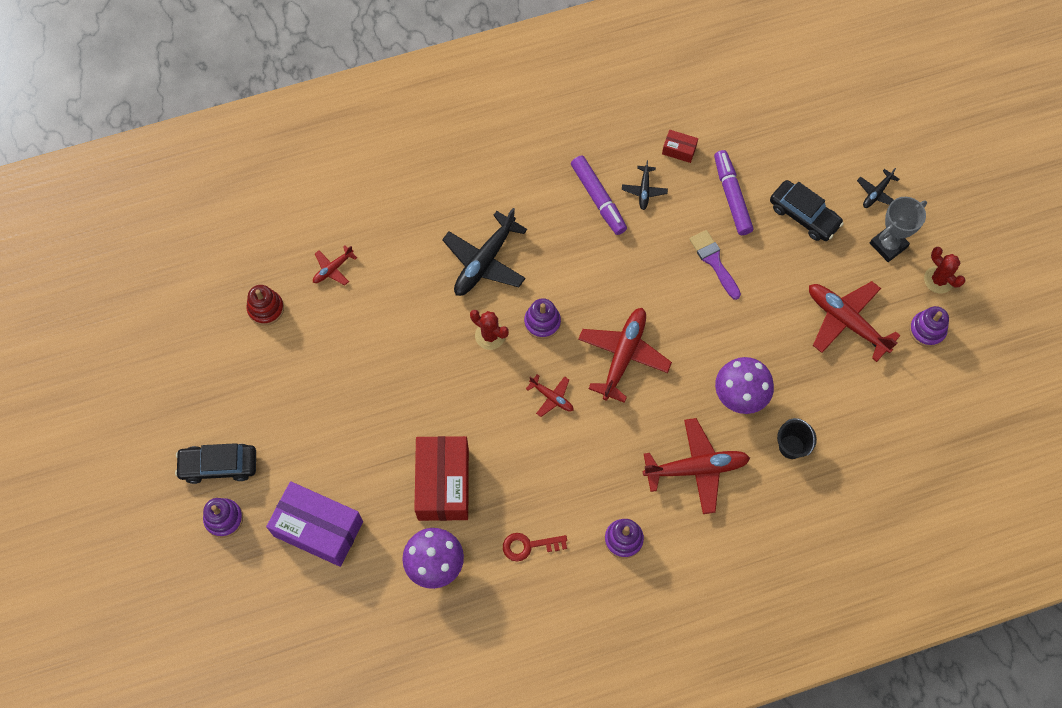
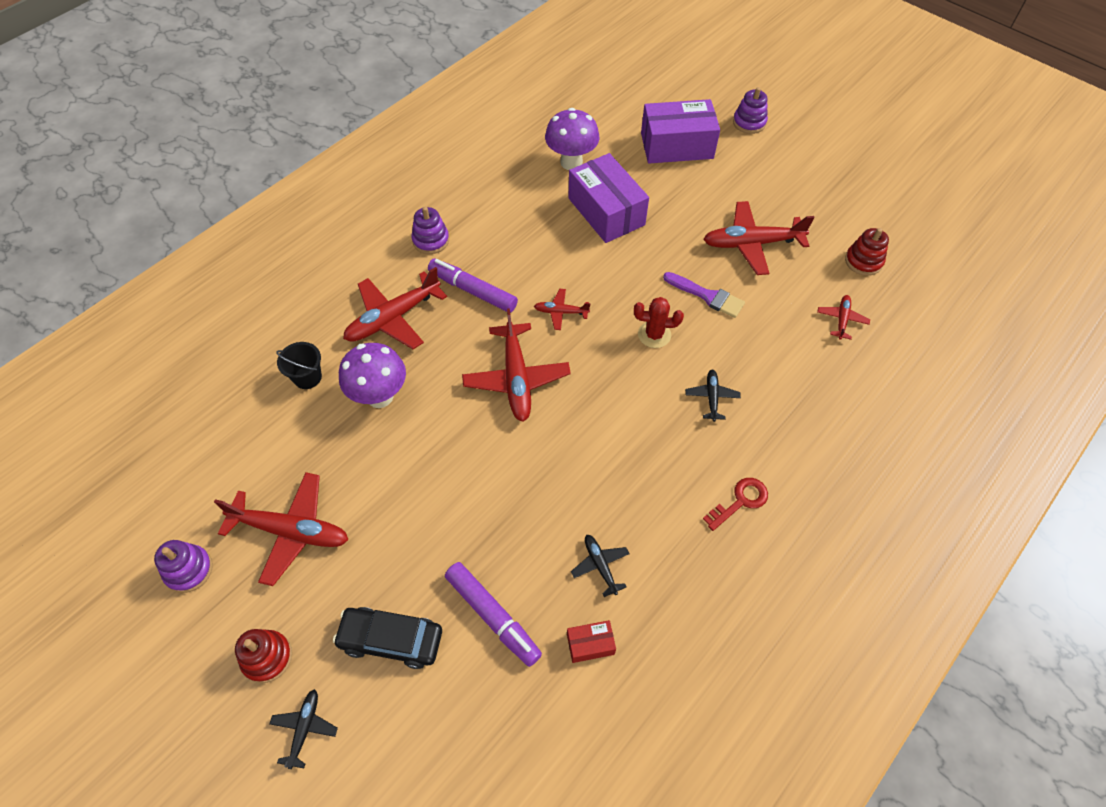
camera: 150 degrees right, 10 degrees down
(219, 465) = (785, 148): black car -> none
(342, 377) = (752, 244): none -> red plane
(443, 484) = (606, 211): red box -> purple box
(485, 261) = (711, 397): black plane -> black plane, size x0.51
(529, 546) = (507, 203): red key -> red key (740, 501)
(542, 322) = (614, 370): purple stacking toy -> none
(598, 198) = (645, 527): purple marker -> purple marker (473, 291)
(714, 261) = (474, 522): purple brush -> purple brush (707, 296)
(888, 245) = (267, 657): grey trophy -> red stacking toy
(938, 280) = (187, 644): red cactus -> none

